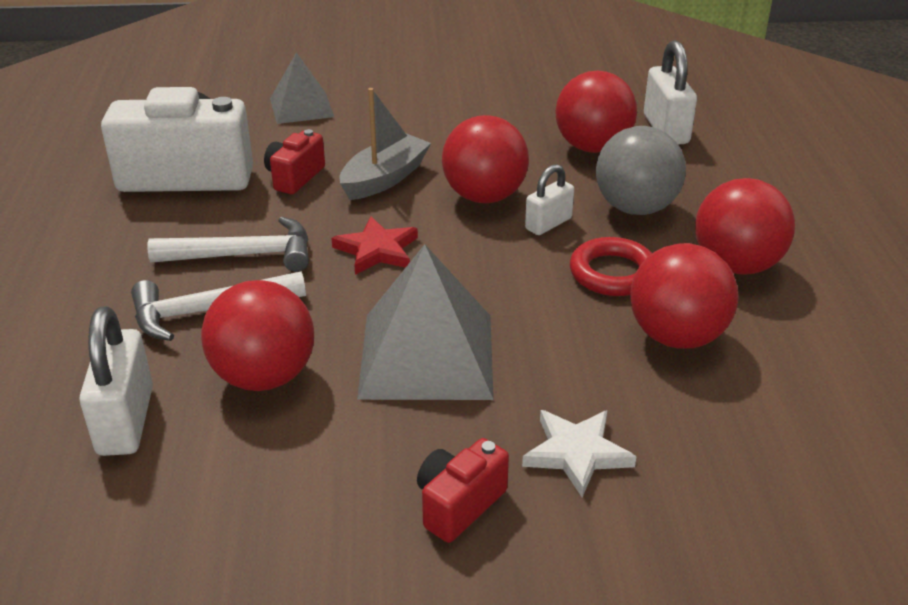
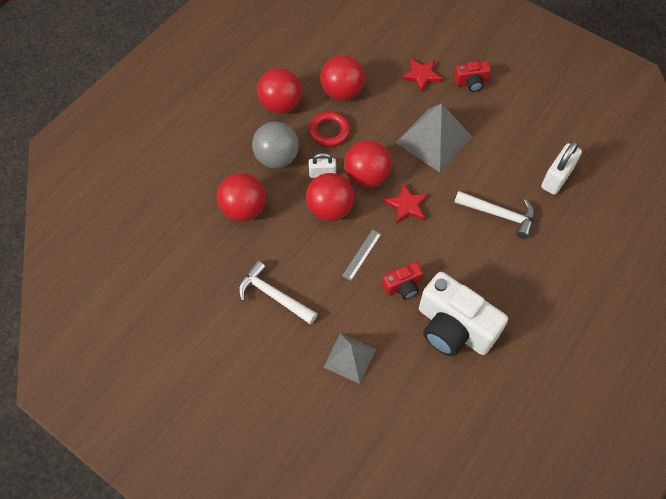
camera: 140 degrees left, 25 degrees up
(244, 255) = (464, 241): white hammer -> white hammer (273, 295)
(264, 376) = (497, 167): red ball -> red ball (366, 177)
(384, 178) = (361, 254): grey boat -> grey ruler
(577, 453) = (421, 76): white star -> red star
(665, 129) = (194, 198): white padlock -> none

